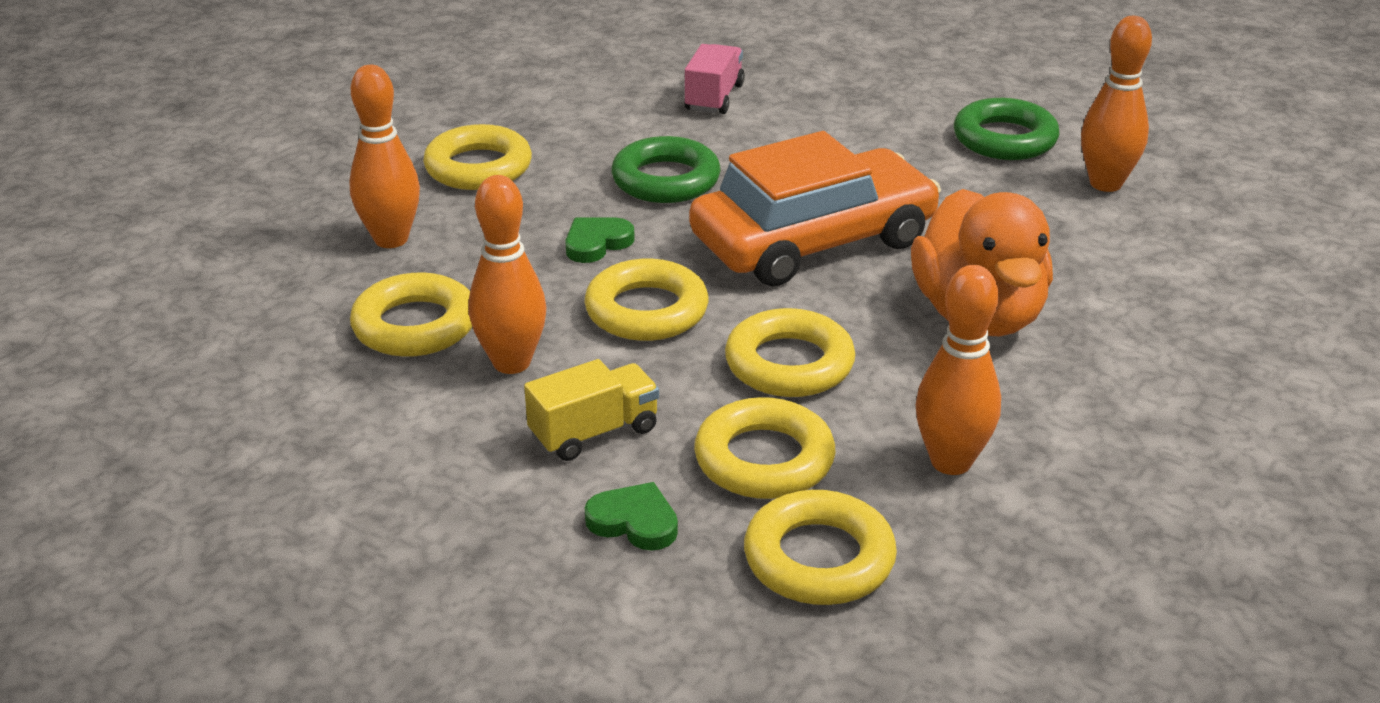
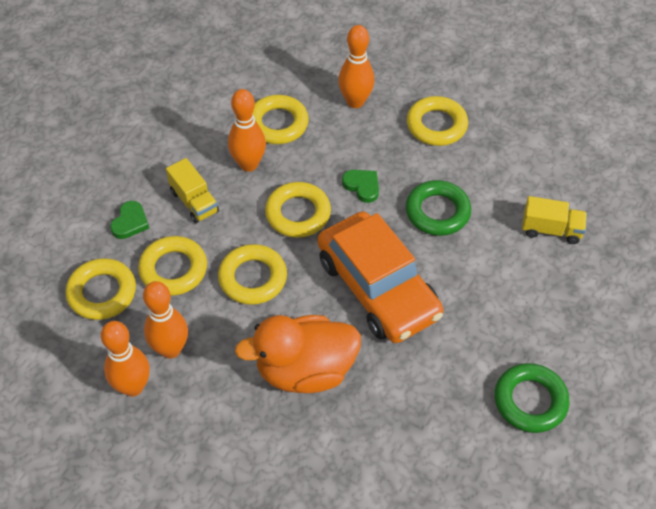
camera: 85 degrees right, 20 degrees up
(714, 98) = (551, 230): pink truck -> yellow truck
(1105, 184) = (476, 461): orange bowling pin -> orange bowling pin (133, 387)

